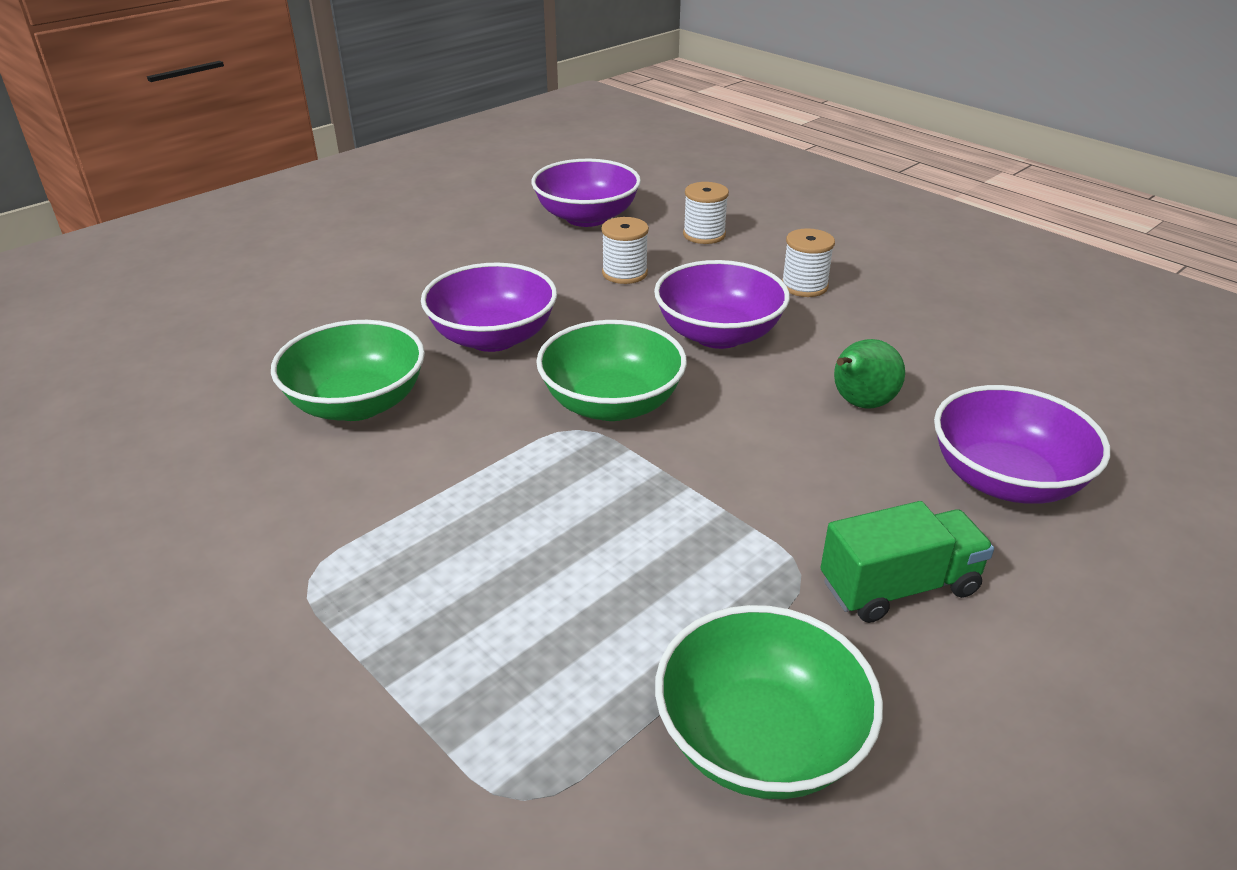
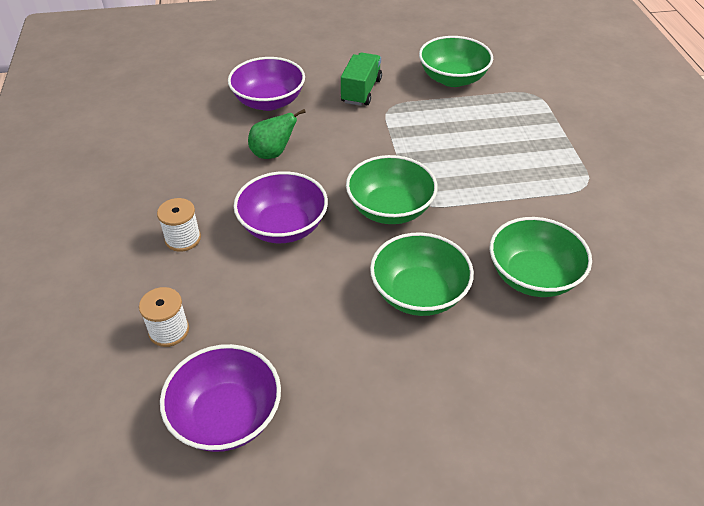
camera: 145 degrees left, 10 degrees up
(493, 337) = (419, 293): purple bowl -> green bowl
(624, 273) = (276, 315): white spool -> none
(899, 587) = (361, 91): green truck -> green truck turned 90 degrees clockwise

